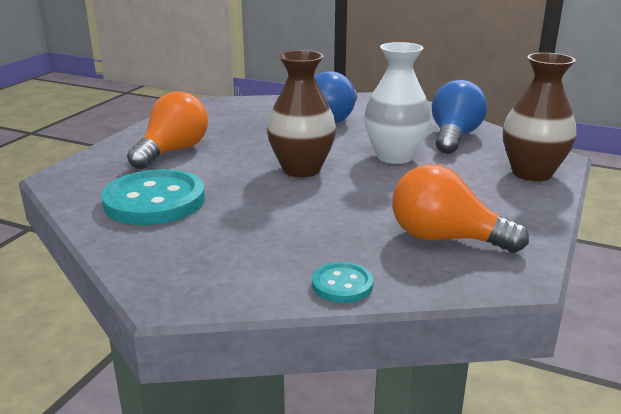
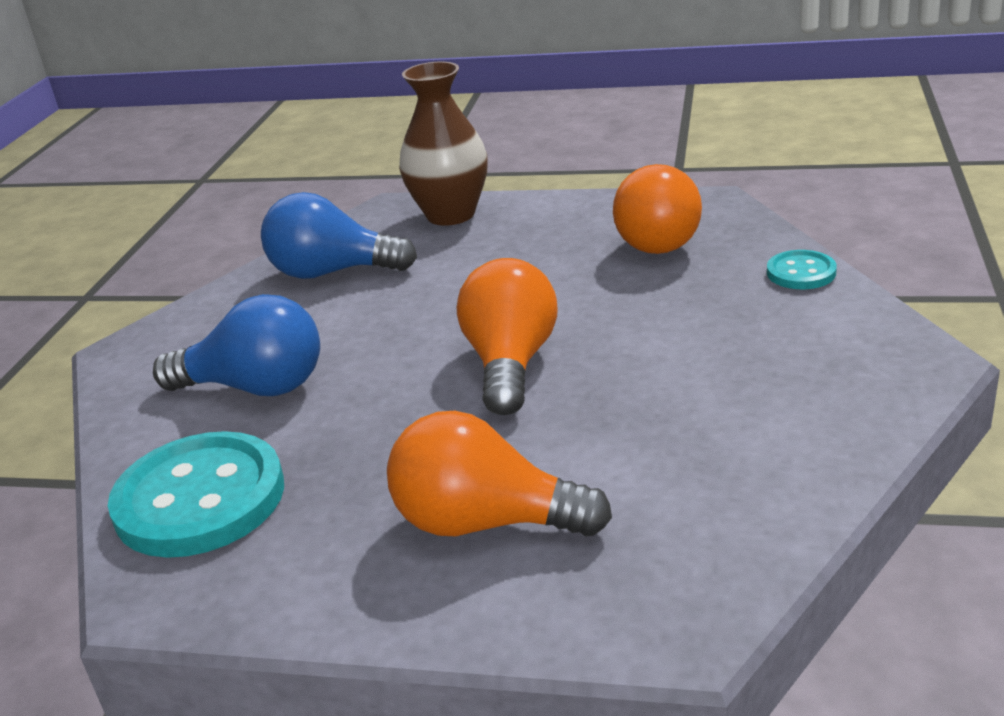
camera: 100 degrees left, 5 degrees up
(154, 201) = (704, 463): turquoise button -> turquoise button (200, 499)
(301, 169) = (510, 364): brown vase -> orange light bulb
(394, 156) = (428, 302): white vase -> none

